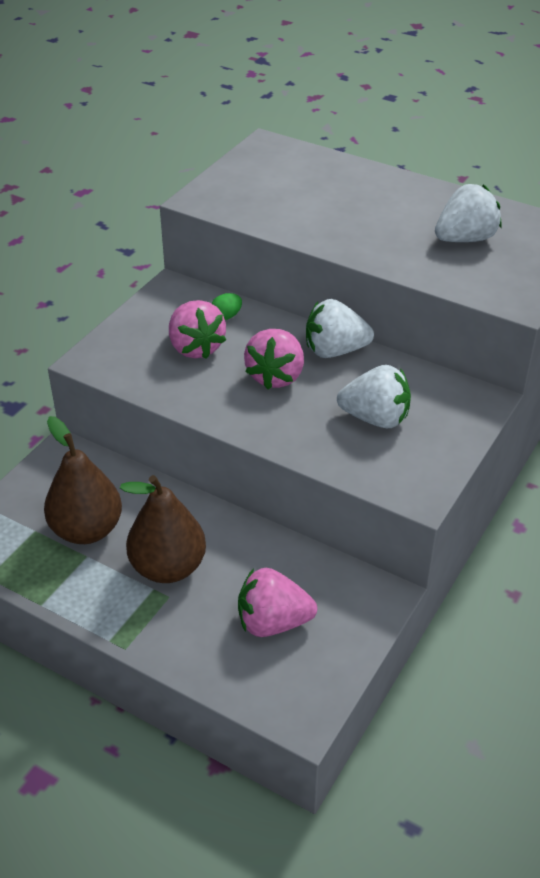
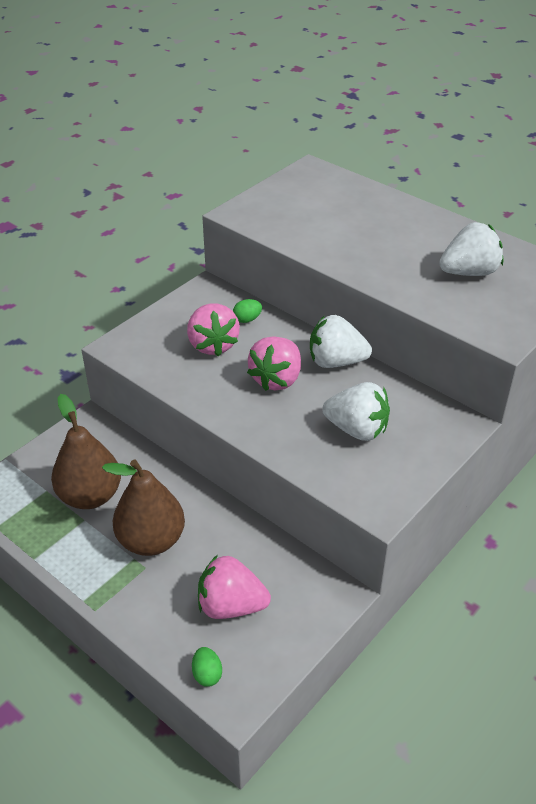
camera: 10 degrees right, 0 degrees up
(265, 695) = (207, 674): none -> green egg

